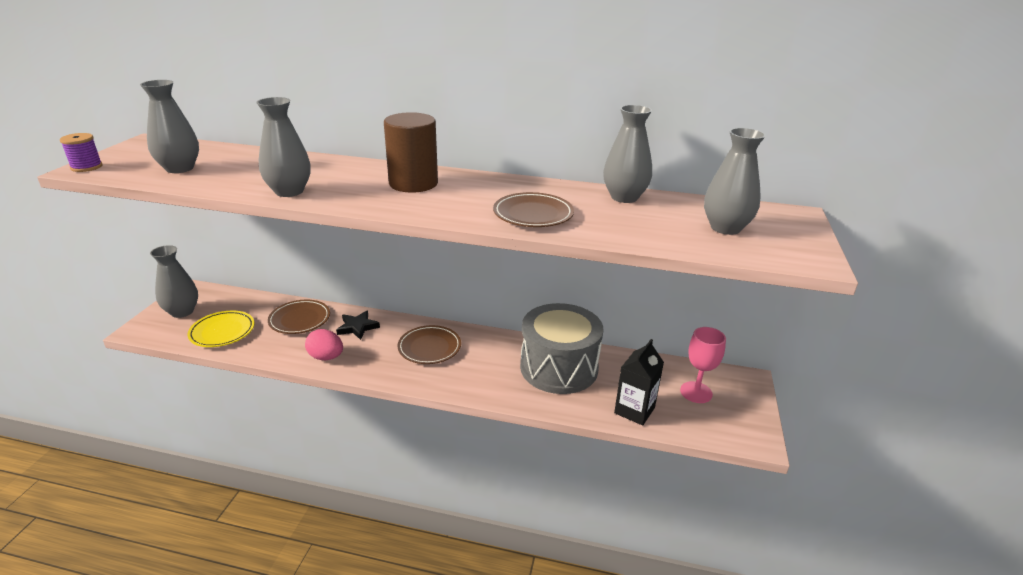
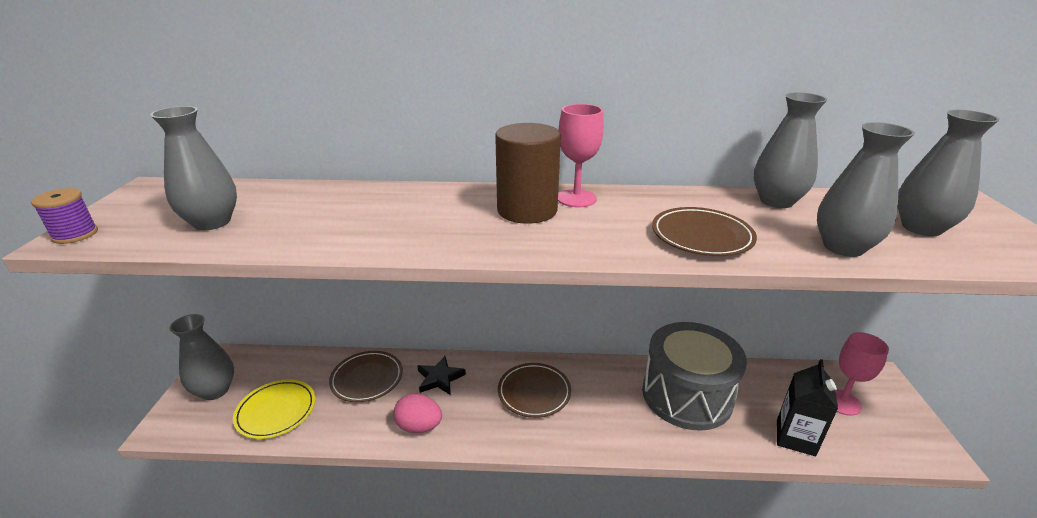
camera: 10 degrees left, 0 degrees up
(289, 191) = (380, 240): grey vase -> grey vase (843, 247)
(460, 179) = (576, 198): none -> pink goblet

